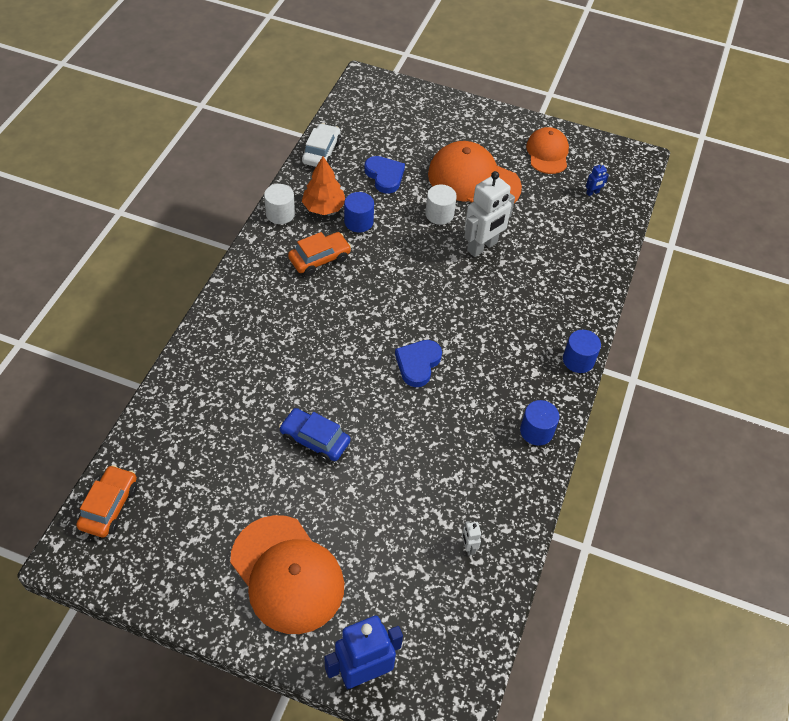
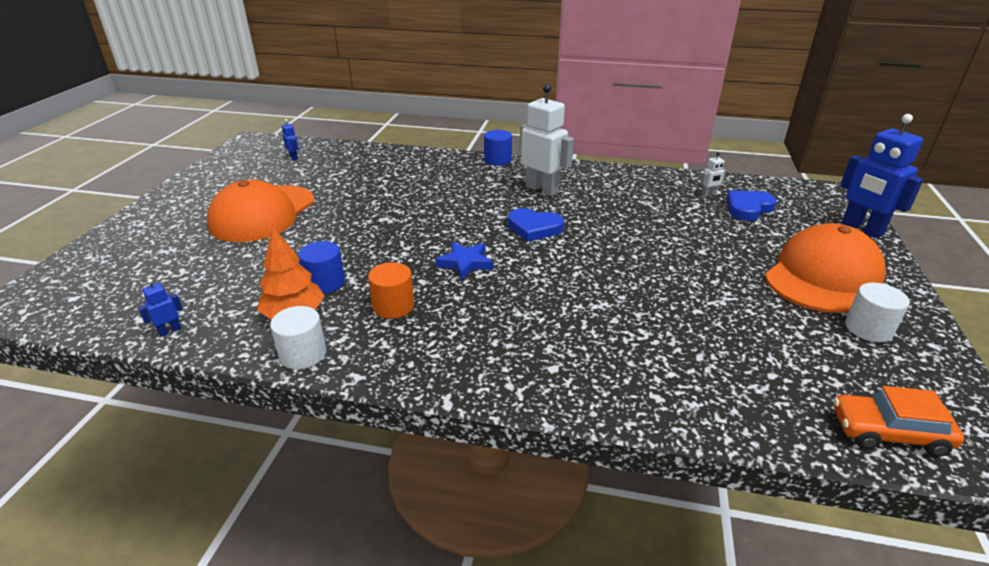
camera: 95 degrees left, 20 degrees down
(315, 440) = (663, 278): blue car -> none
(320, 259) = (393, 306): orange car -> orange cylinder
(321, 152) = (170, 331): white car -> blue robot
(368, 306) = (465, 263): none -> blue star
(384, 176) = (240, 271): blue heart -> blue heart (748, 208)
(439, 214) = (316, 230): white cylinder -> white cylinder (868, 328)
(482, 247) = (367, 204): white robot -> white robot (542, 189)
(536, 431) = (579, 173): blue cylinder -> none
(547, 153) = (229, 178): orange cap -> none

